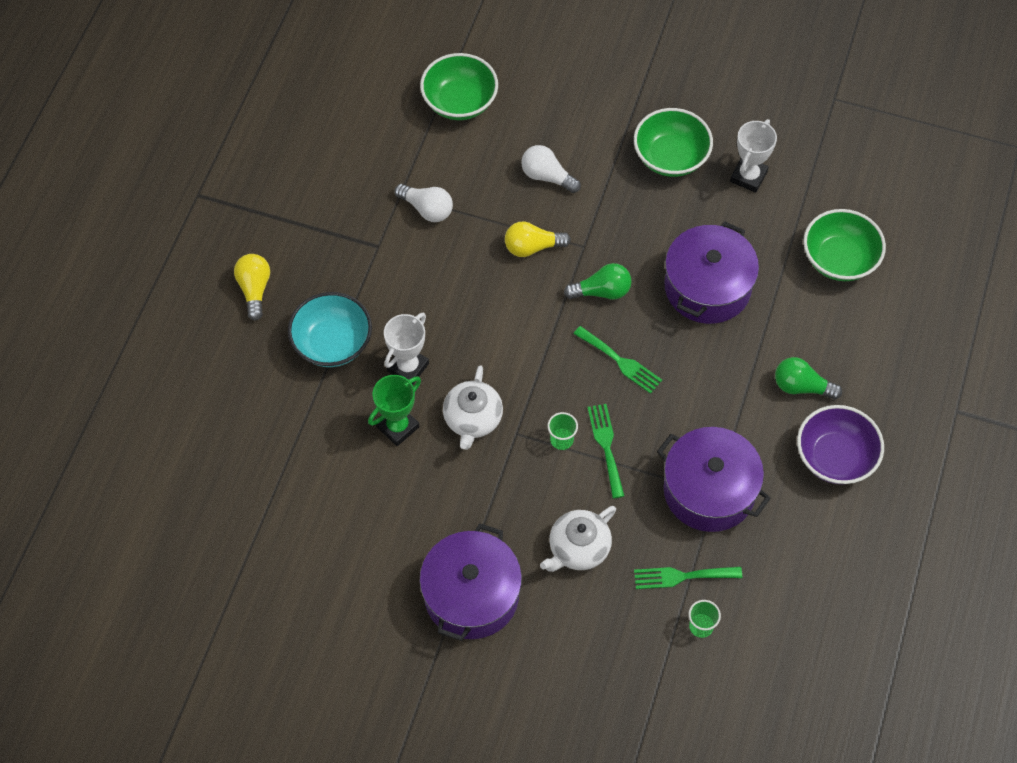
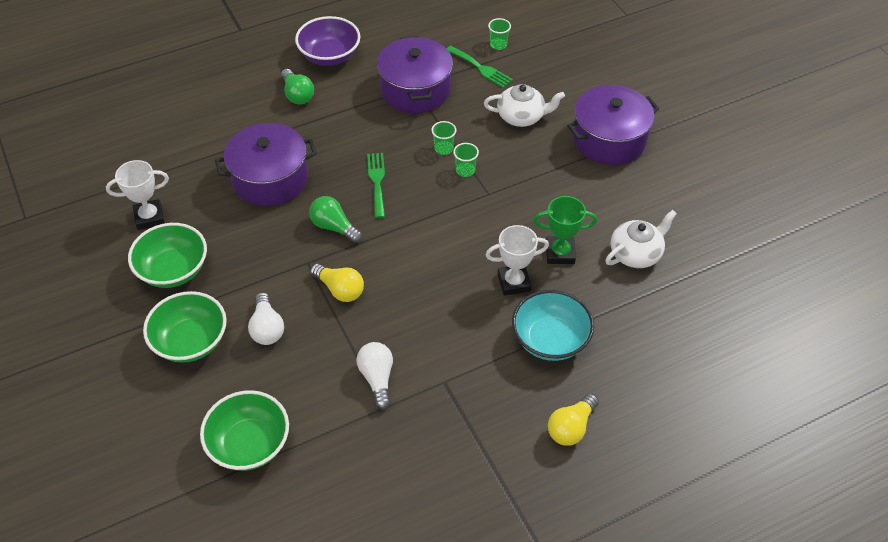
camera: 135 degrees left, 10 degrees down
(472, 419) = (506, 221): white teapot -> white teapot (636, 253)
(606, 446) = (443, 148): green fork -> green cup
(839, 259) = (177, 133): green bowl -> green bowl (191, 341)

